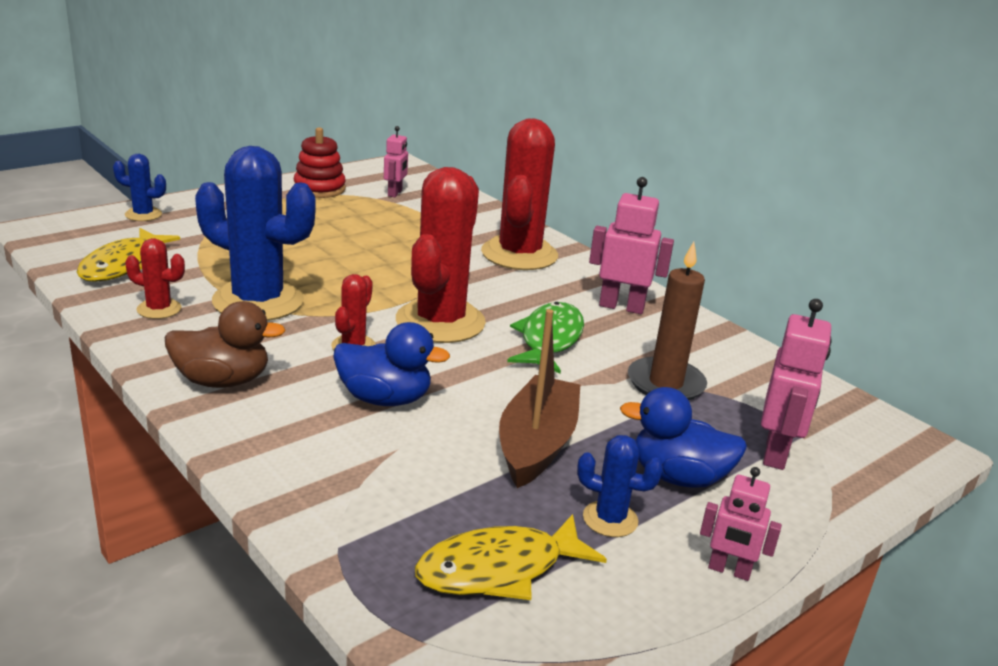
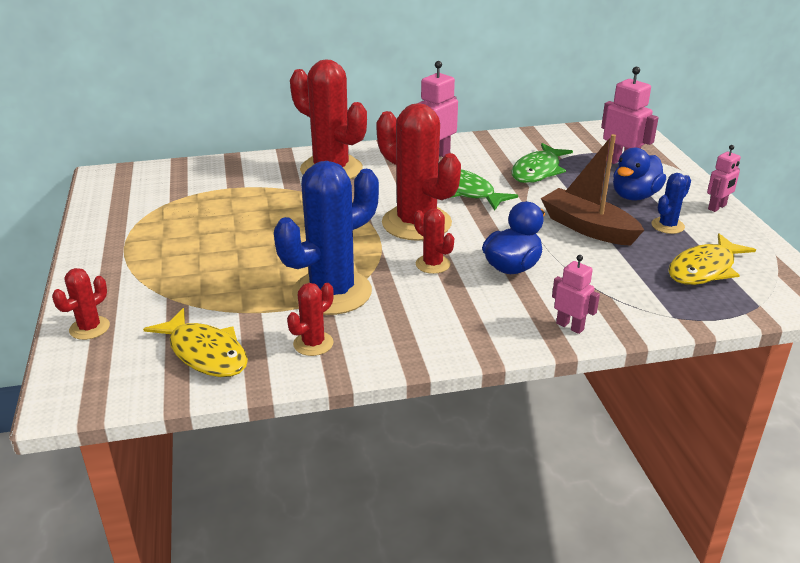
camera: 60 degrees left, 5 degrees up
(143, 214) = (89, 328): blue cactus -> red cactus
(222, 381) = (455, 329): brown duck -> none
(319, 189) = (122, 223): red stacking toy -> none
(395, 193) = (169, 191): pink robot -> pink robot (570, 326)
(499, 569) = (704, 269): yellow fish -> yellow fish turned 45 degrees clockwise
(665, 383) = (538, 171): brown candle -> green fish

